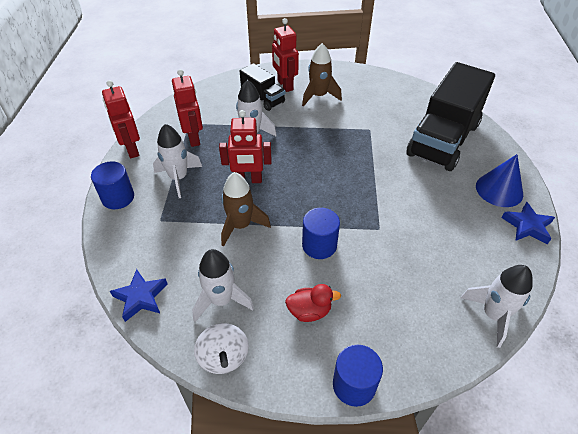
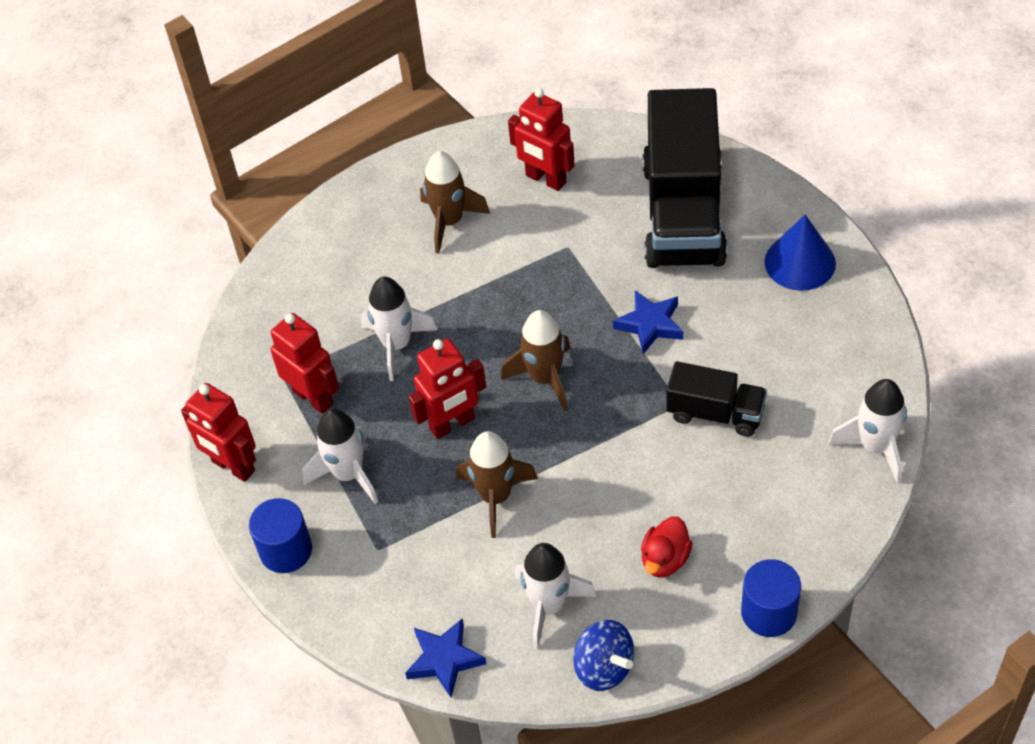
camera: 25 degrees left, 5 degrees up
(223, 357) = (604, 667): white spinning top -> blue spinning top
(263, 98) = (363, 269): black truck -> black truck (715, 413)
(285, 85) = (379, 226): red robot -> red robot (545, 179)
(309, 311) = (665, 559): red duck -> red duck turned 150 degrees clockwise
(312, 181) = (545, 378): none -> brown rocket
(319, 245) = (618, 468): blue cylinder -> none
(527, 226) = (860, 302): blue star -> blue star (650, 325)

